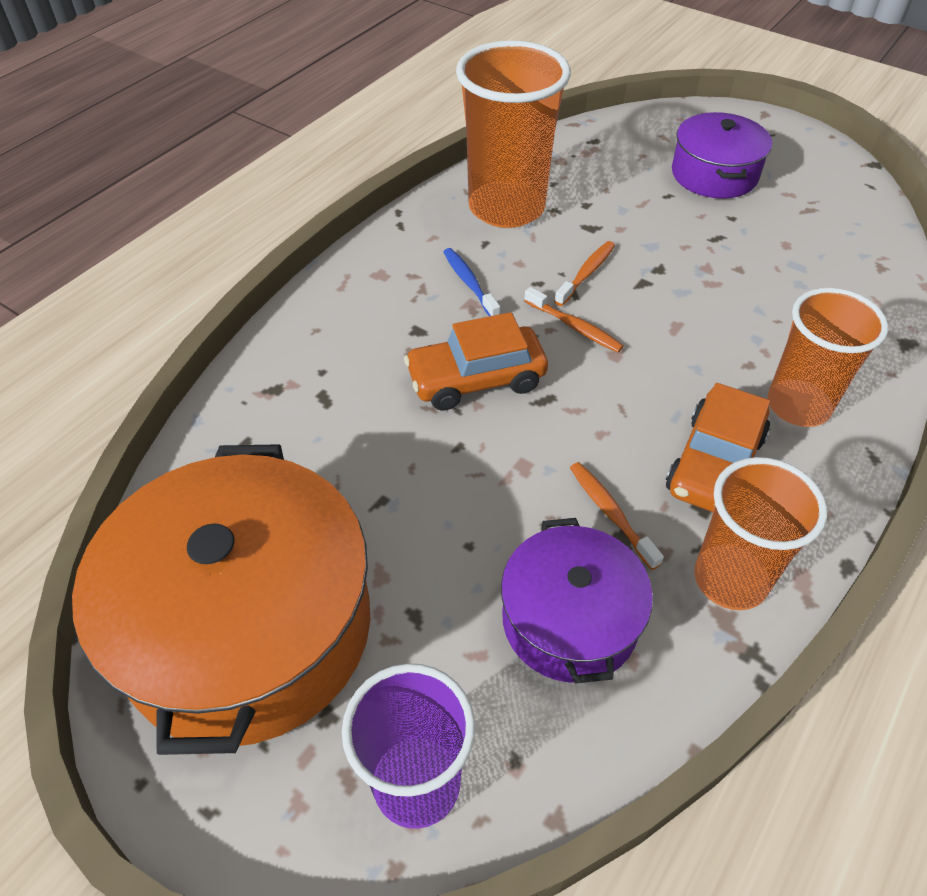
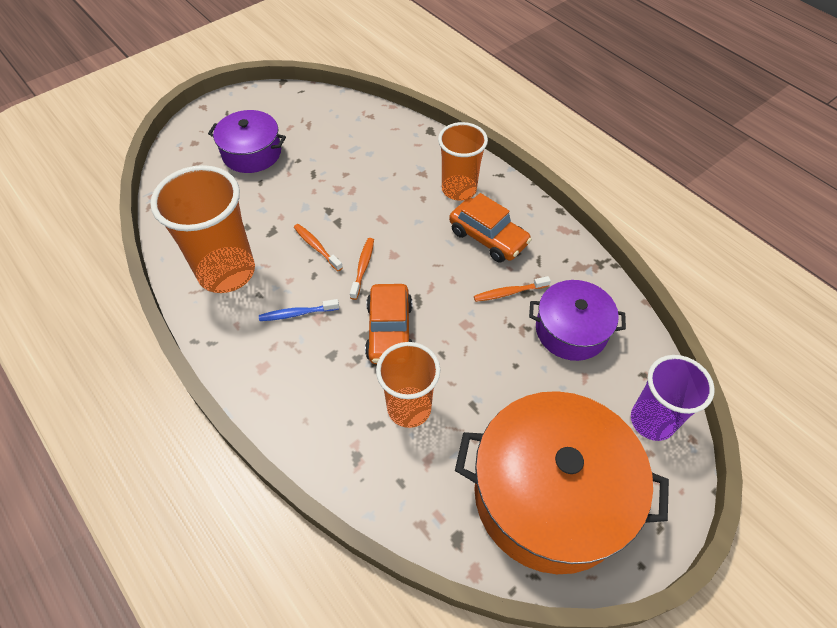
camera: 75 degrees left, 5 degrees up
(575, 327) = (363, 267): orange toothbrush -> orange toothbrush turned 45 degrees counterclockwise
(730, 579) = (559, 256): orange cup -> orange cup (409, 408)

